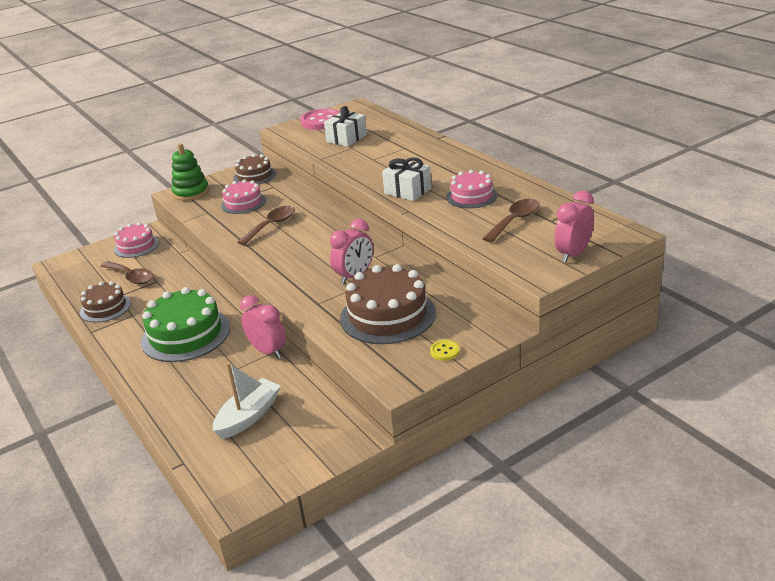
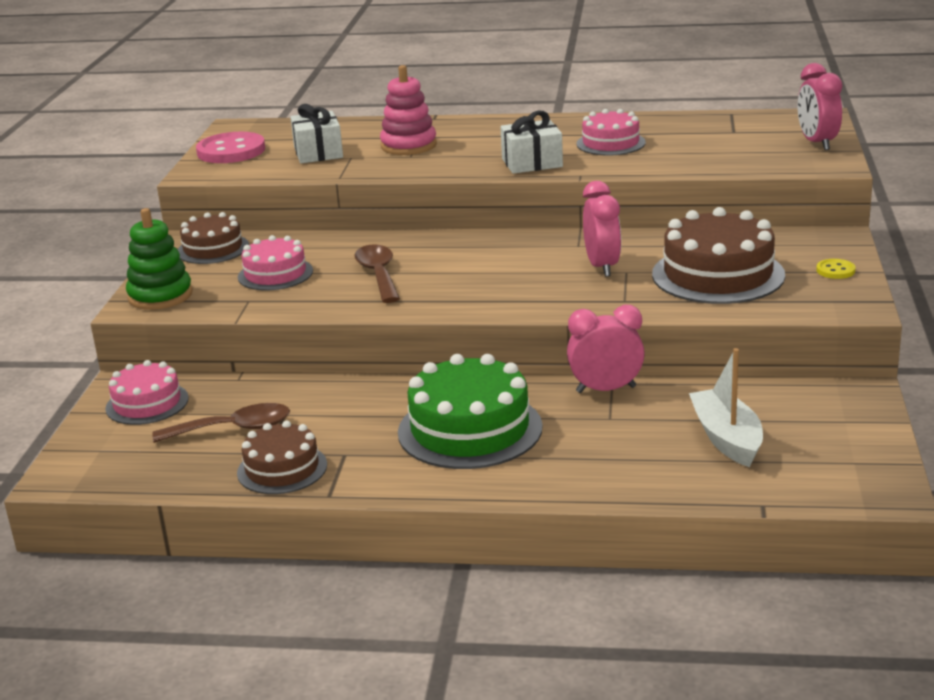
camera: 50 degrees left, 5 degrees down
(387, 152) = (408, 146): none -> pink stacking toy
(515, 221) = (704, 143): brown spoon -> none

